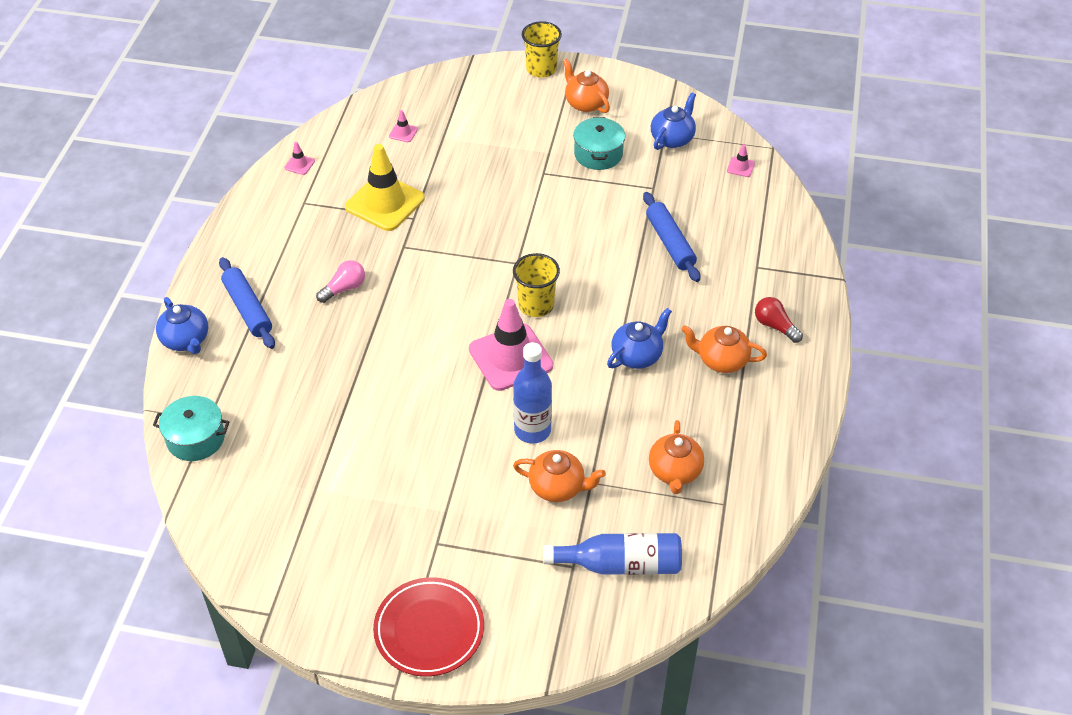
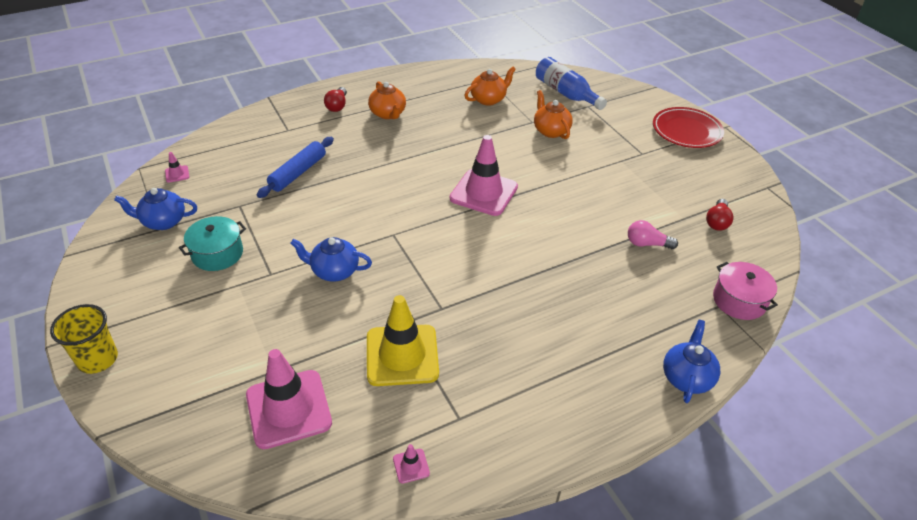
camera: 130 degrees left, 5 degrees down
(195, 438) = (739, 300): turquoise pot -> pink pot
(248, 309) = (612, 361): blue rolling pin -> none
(281, 513) = (717, 222): none -> red light bulb
(344, 288) = (523, 315): pink light bulb -> pink light bulb (647, 244)
(403, 133) = (288, 409): pink traffic cone -> pink traffic cone, size x2.50
(532, 430) = (526, 157): blue bottle -> none
(536, 305) = (425, 204): yellow cup -> none
(585, 103) = (142, 297): orange teapot -> none
(637, 355) = (420, 144): blue teapot -> blue teapot (334, 271)

